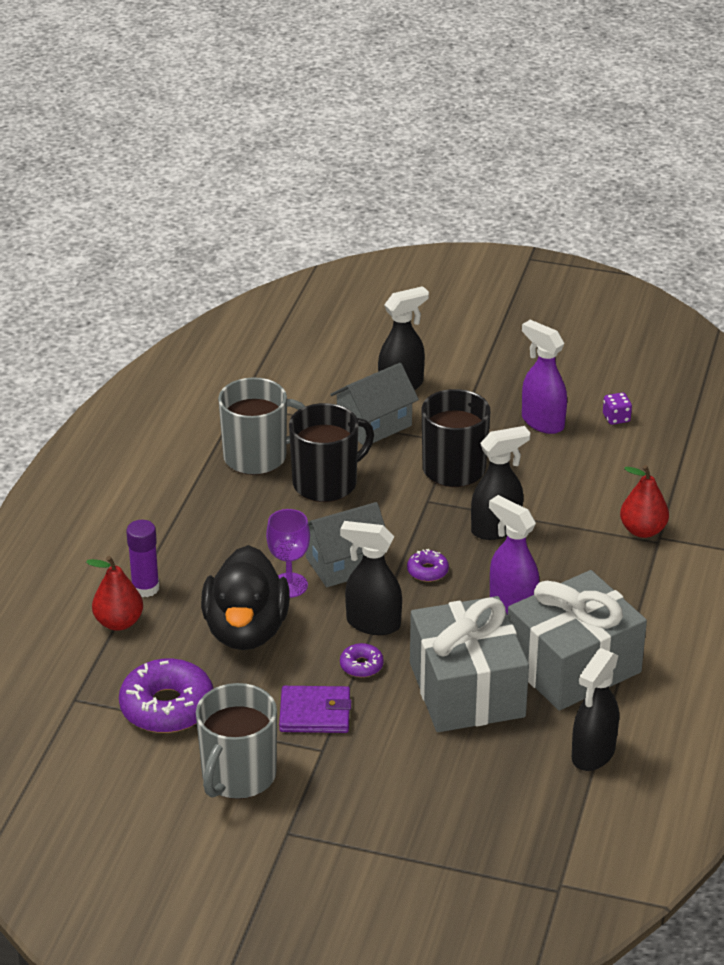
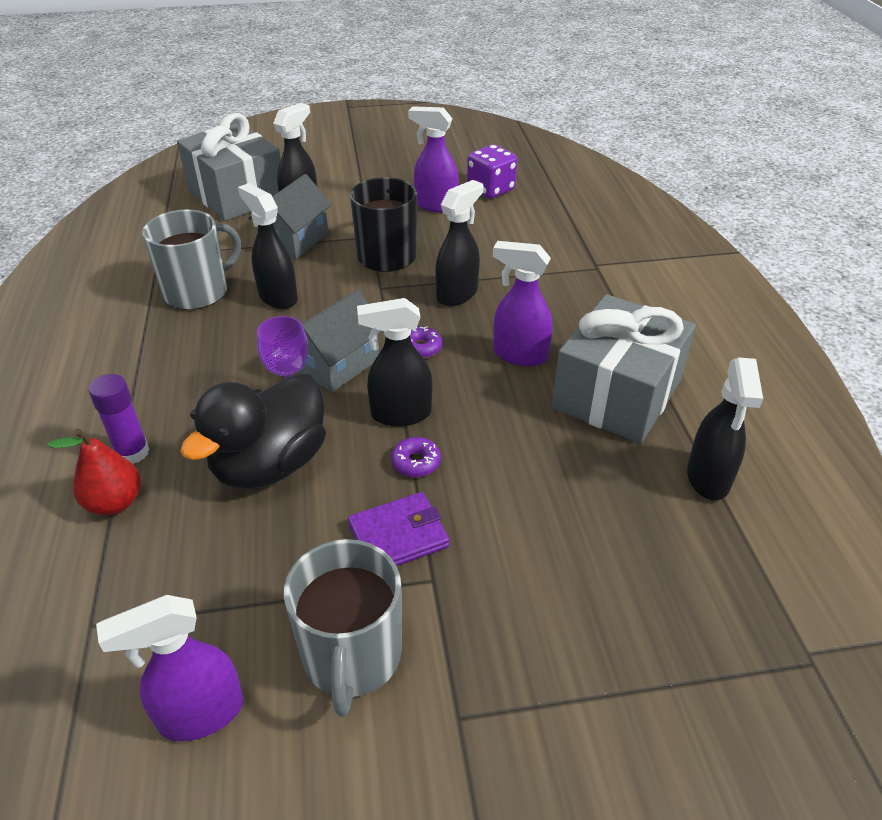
camera: 25 degrees left, 5 degrees up
(125, 773) = (200, 714): none -> purple spray bottle
(167, 707) = (218, 592): purple donut -> none
(246, 630) = (270, 464): black duck -> black duck turned 60 degrees clockwise
(326, 483) = (277, 297): black mug -> black spray bottle
(467, 689) = (538, 452): grey gift -> grey gift (237, 195)
(616, 418) = (491, 189): purple dice -> purple dice, size x1.87
(642, 530) = (578, 263): red pear -> none

